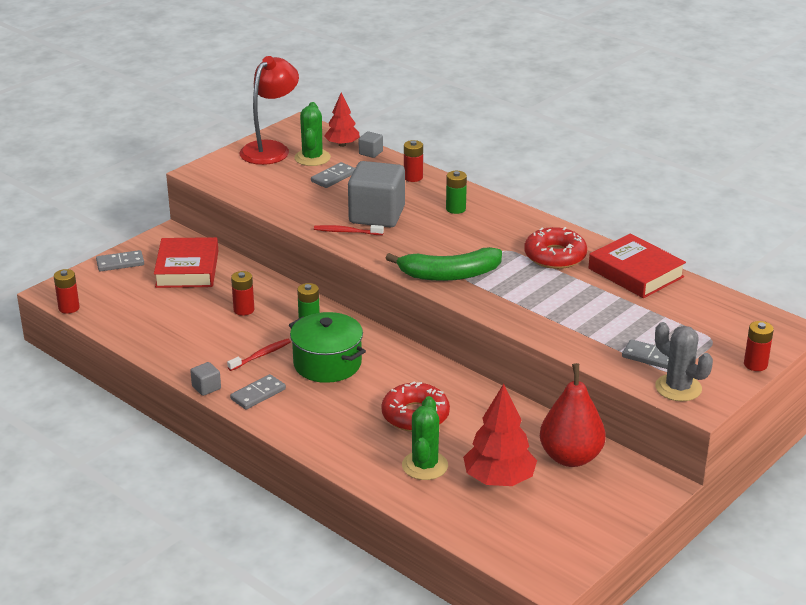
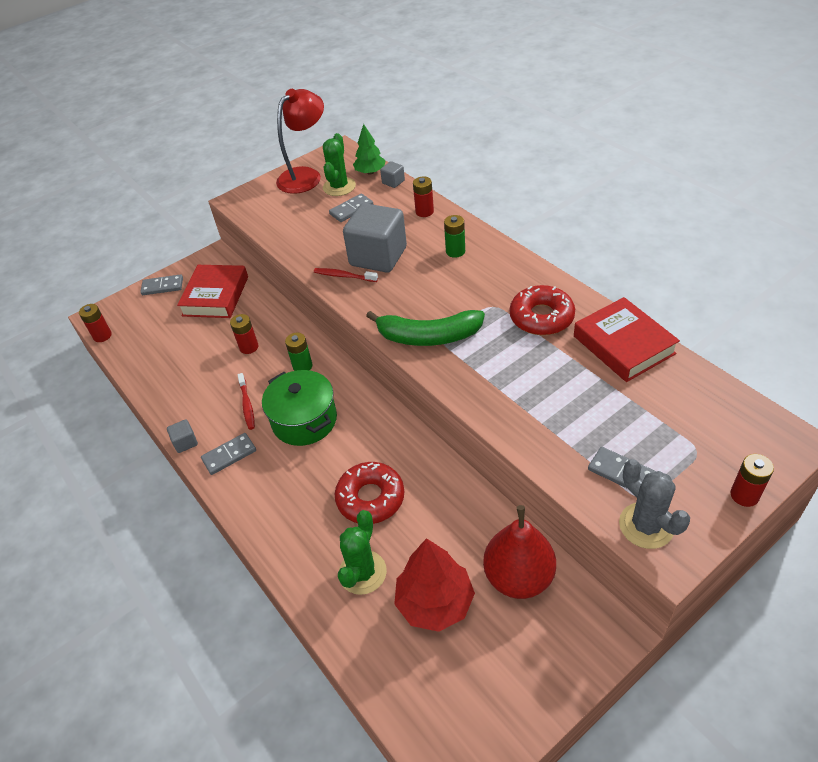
camera: 15 degrees right, 15 degrees up
(261, 355) = (247, 405): red toothbrush -> red toothbrush turned 105 degrees clockwise
(342, 144) = (370, 172): red tree -> green tree

